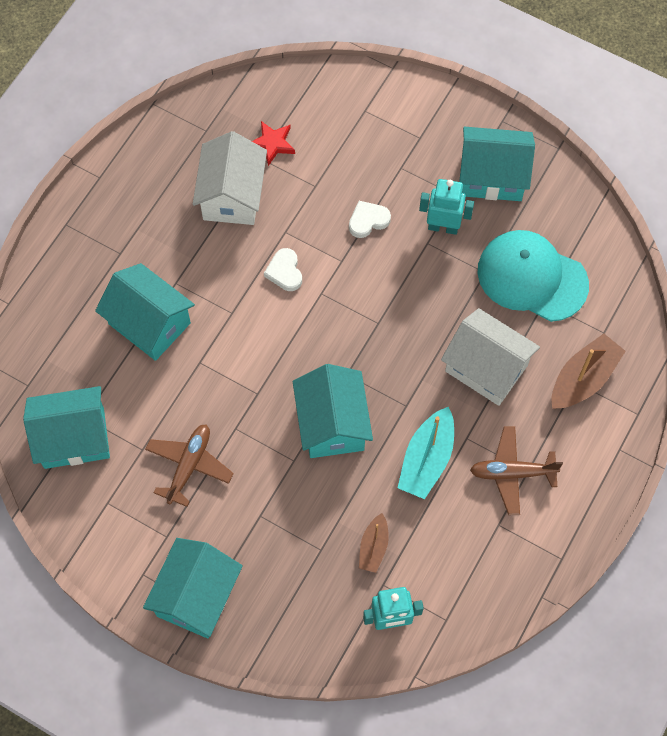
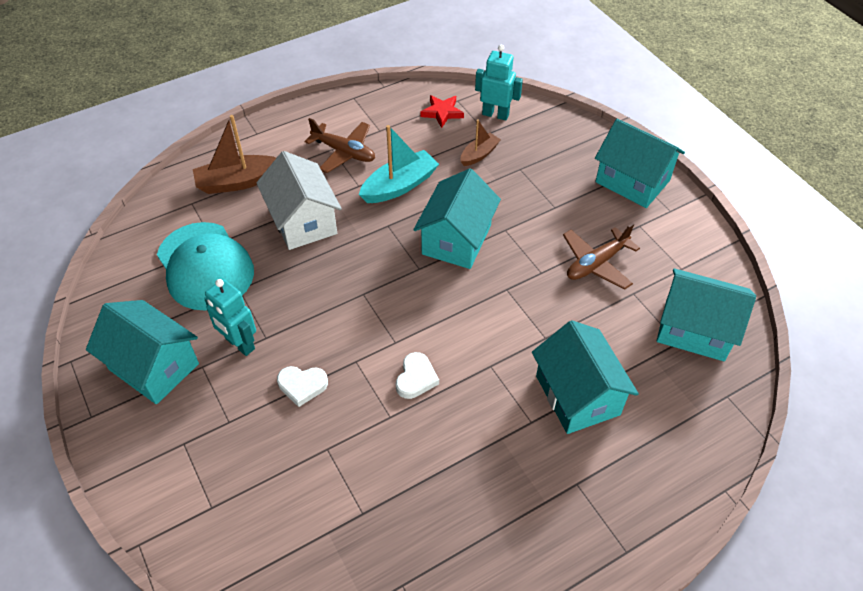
camera: 150 degrees left, 15 degrees down
(196, 596) = (632, 181): turquoise house -> turquoise house turned 75 degrees clockwise
(232, 195) = (419, 485): white house -> none
(272, 144) = (338, 523): red star -> red star (442, 112)

